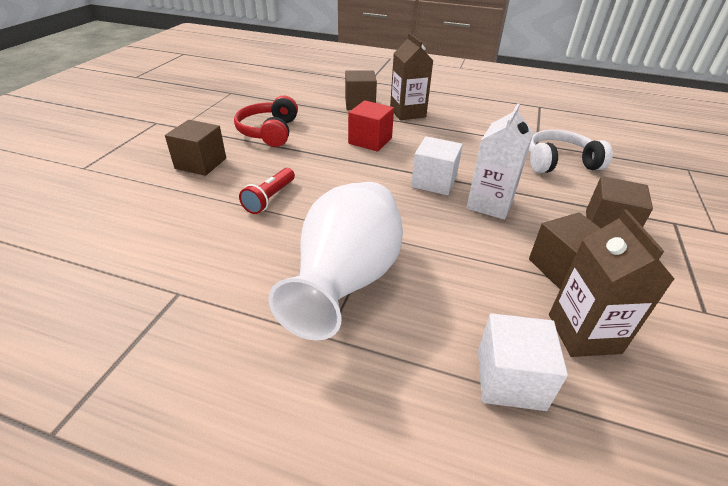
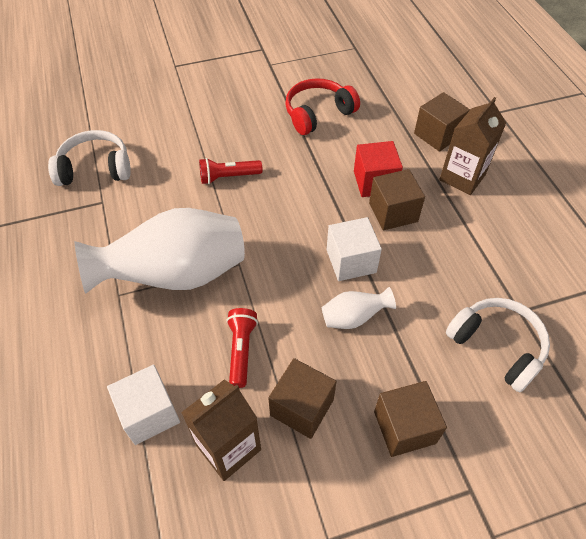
camera: 55 degrees right, 15 degrees up
(122, 278) = (95, 168): none -> white headphones
(201, 163) = (235, 112): brown cube -> brown cube (393, 212)
(476, 276) = (241, 350): none -> red flashlight
(490, 204) = (353, 317): white carton -> white vase

